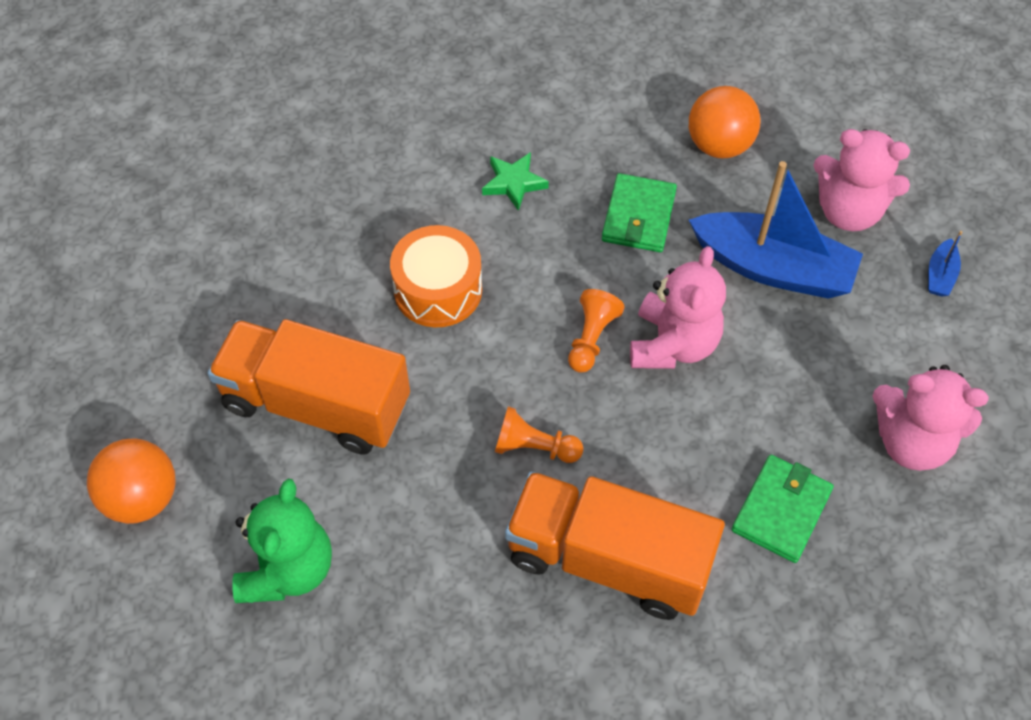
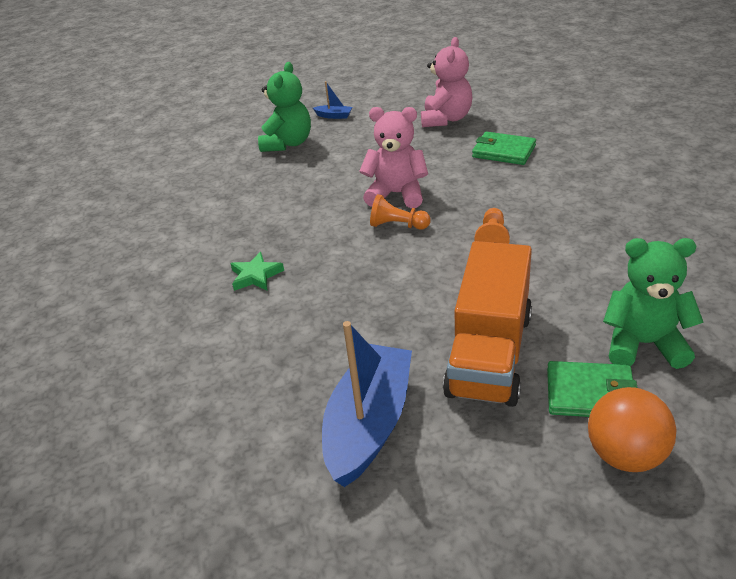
camera: 90 degrees left, 20 degrees down
(438, 290) = (364, 302): orange drum -> none
(608, 560) = (563, 203): orange truck -> none
(638, 216) = (290, 216): green wallet -> green wallet (590, 394)
(719, 145) = (229, 190): orange ball -> none
(773, 268) = (332, 164): blue boat -> blue boat (369, 424)
(848, 211) = (288, 143): pink teddy bear -> green teddy bear

